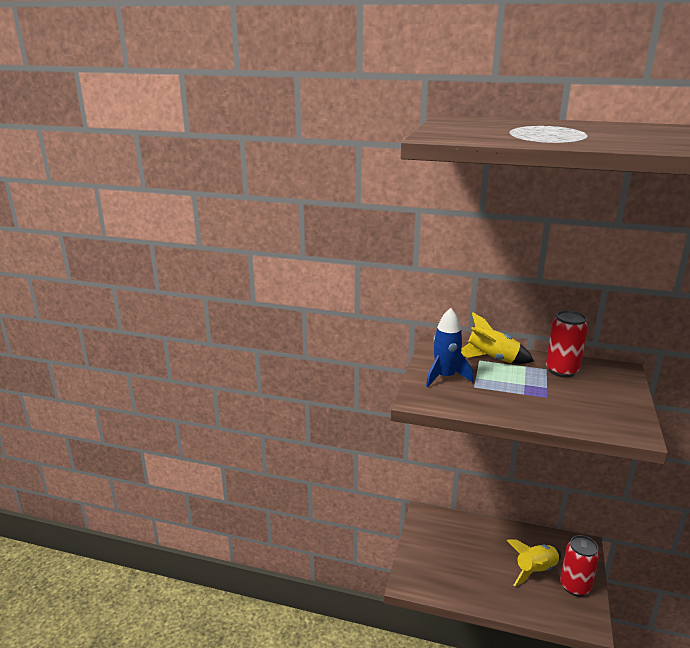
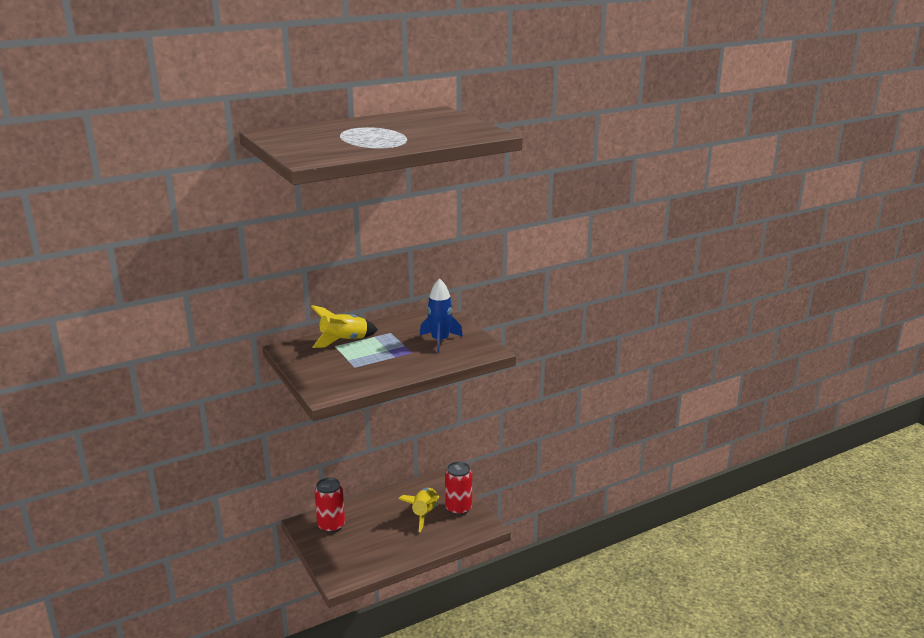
camera: 45 degrees left, 0 degrees up
(445, 377) = (324, 369): blue rocket -> blue rocket (440, 341)
(561, 370) = (402, 329): red can -> red can (331, 526)

